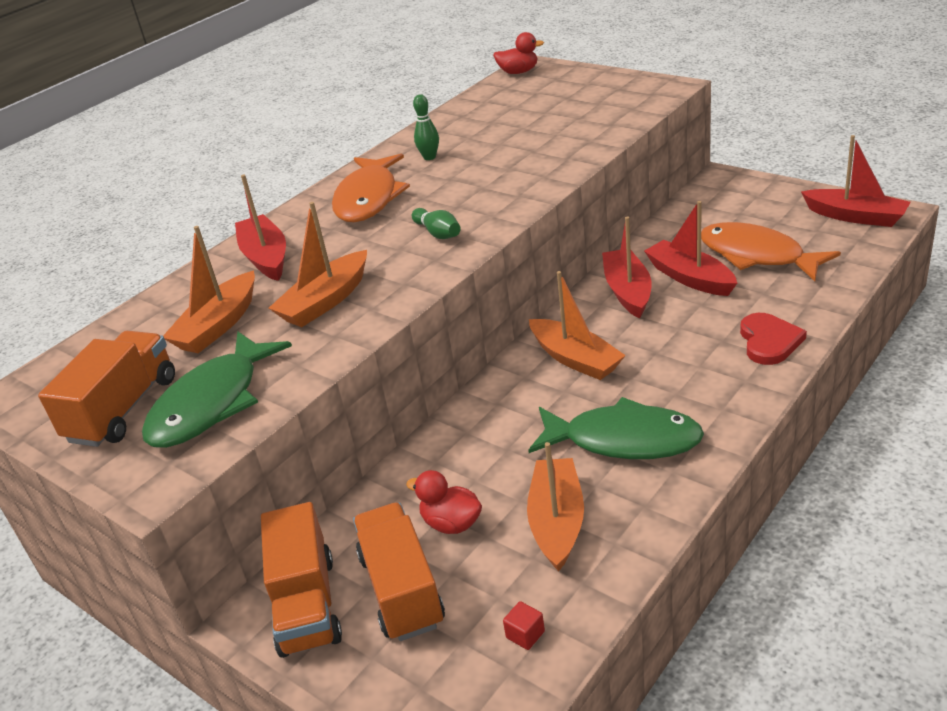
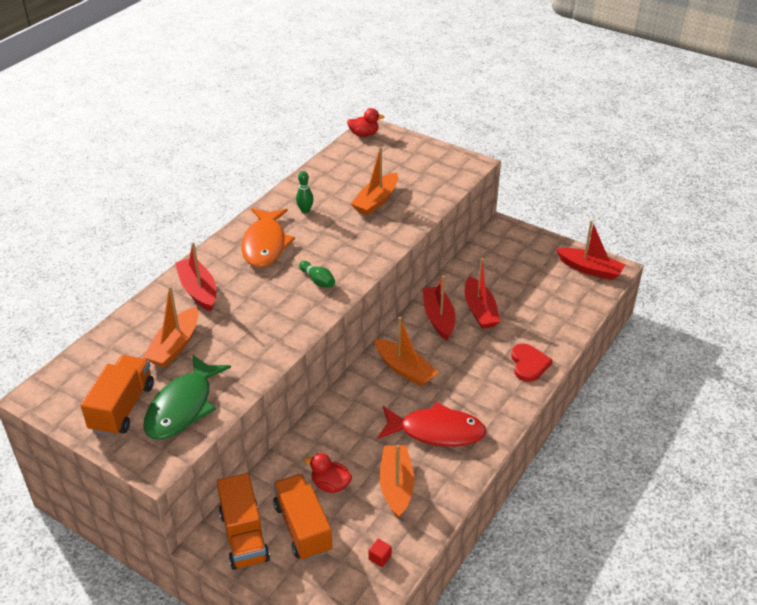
camera: 10 degrees left, 5 degrees up
(326, 301) = (247, 331): orange boat -> orange boat (376, 201)
(623, 440) = (436, 431): green fish -> red fish
(690, 278) = (480, 310): red boat -> red boat turned 150 degrees counterclockwise
(757, 255) = (524, 296): orange fish -> none

